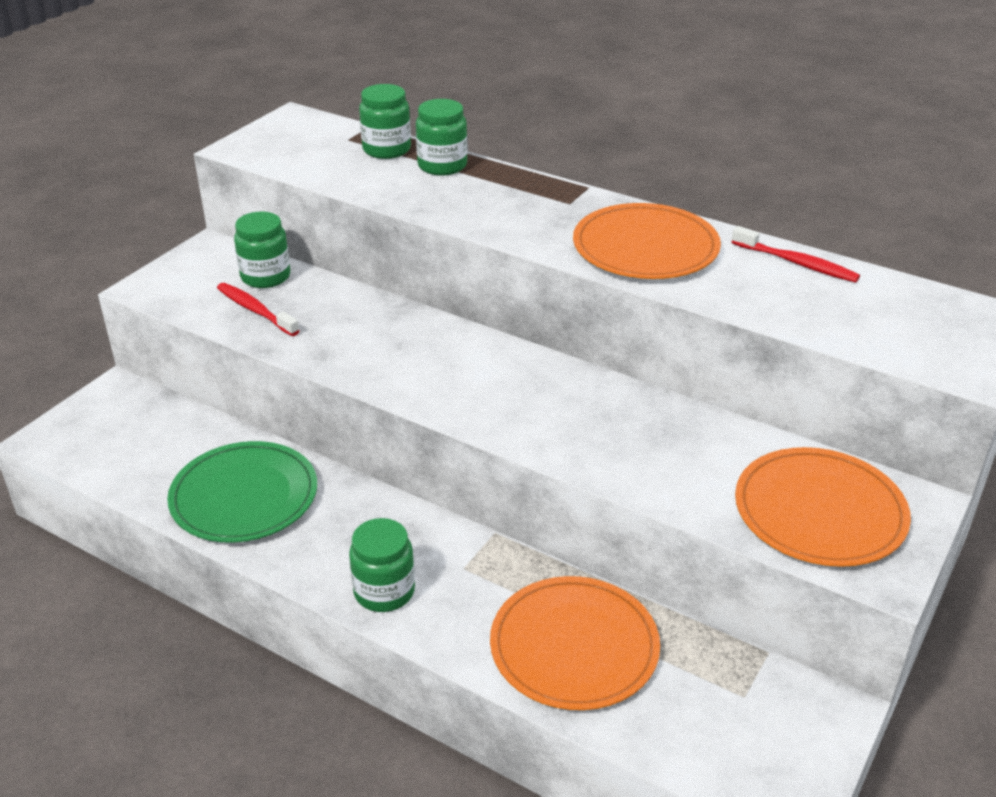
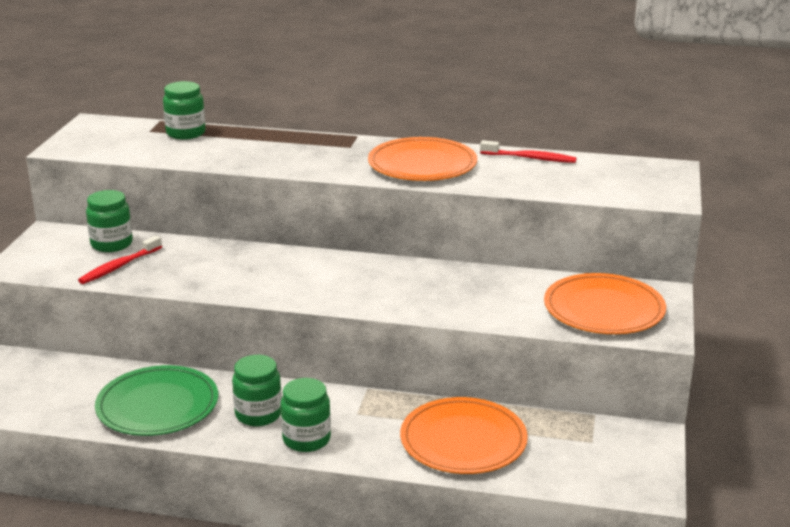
camera: 20 degrees left, 10 degrees down
(255, 310) = (119, 266): red toothbrush -> red toothbrush turned 75 degrees counterclockwise
(442, 166) = (237, 137): green jar -> green jar (258, 414)

